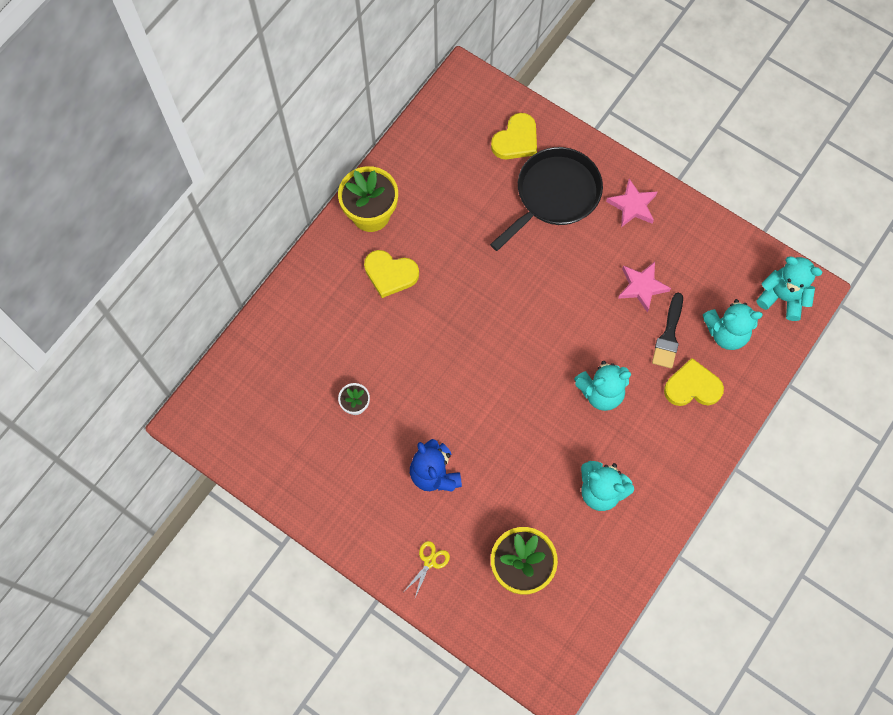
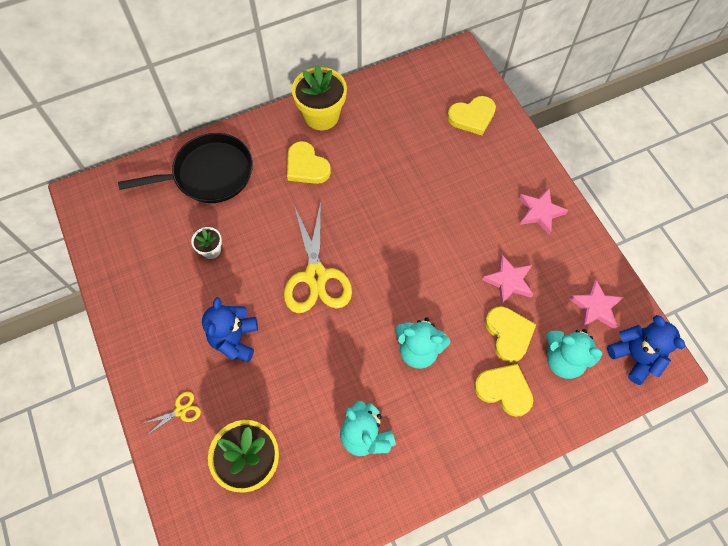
camera: 30 degrees right, 5 degrees down
(469, 376) = (316, 276): none -> yellow scissors
(555, 194) = (478, 172): black pan -> black pan (209, 174)
(668, 335) = (508, 334): black brush -> yellow heart
(727, 270) = (595, 307): none -> pink star
(782, 297) = (635, 357): turquoise teddy bear -> blue teddy bear

